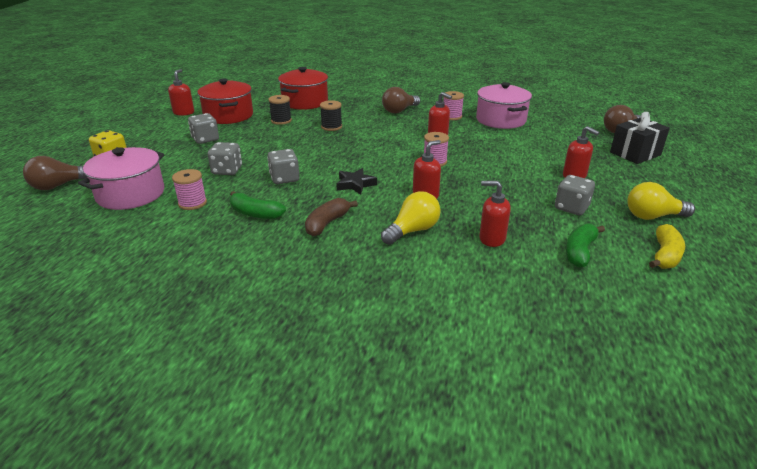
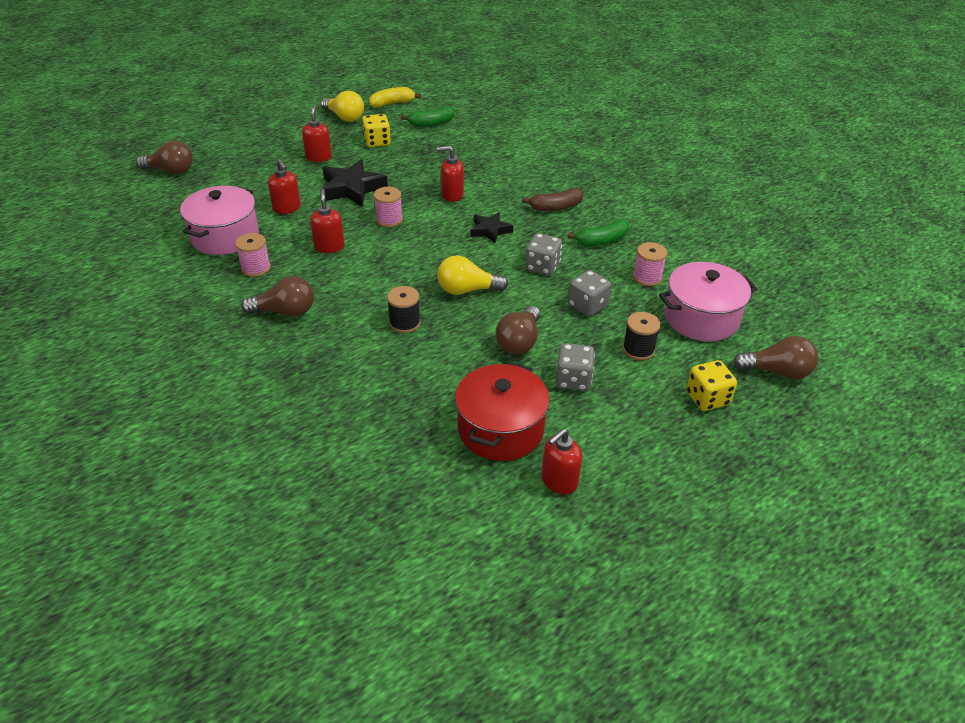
camera: 140 degrees left, 10 degrees up
(255, 142) = (519, 342): none -> brown light bulb
(255, 214) = (601, 241): green banana -> green banana turned 90 degrees clockwise
(281, 121) = (446, 372): black spool -> black spool (638, 349)
(305, 102) = (361, 406): red pot -> none
(412, 231) = (505, 176): yellow light bulb -> yellow light bulb (467, 290)
(491, 239) = (465, 150): red soap dispenser -> red soap dispenser (287, 208)
(500, 168) = (352, 188): none -> black star
(571, 208) = (377, 142): grey dice -> yellow dice
(635, 154) = (228, 149): black gift -> none

